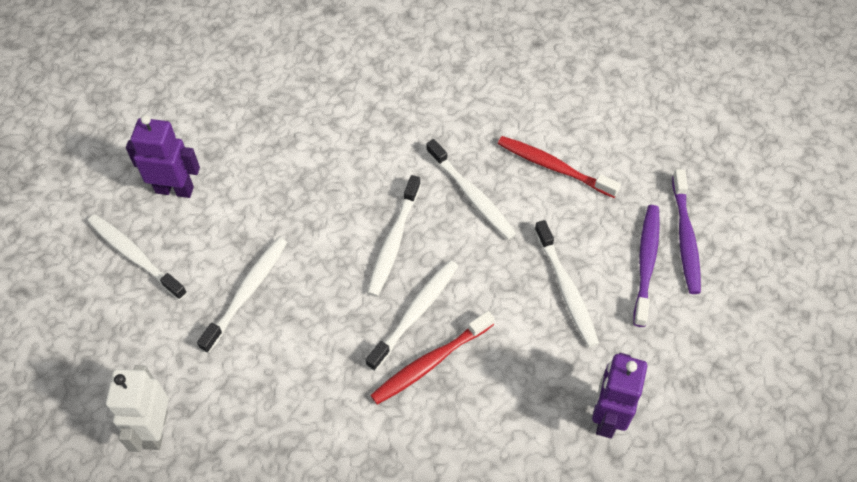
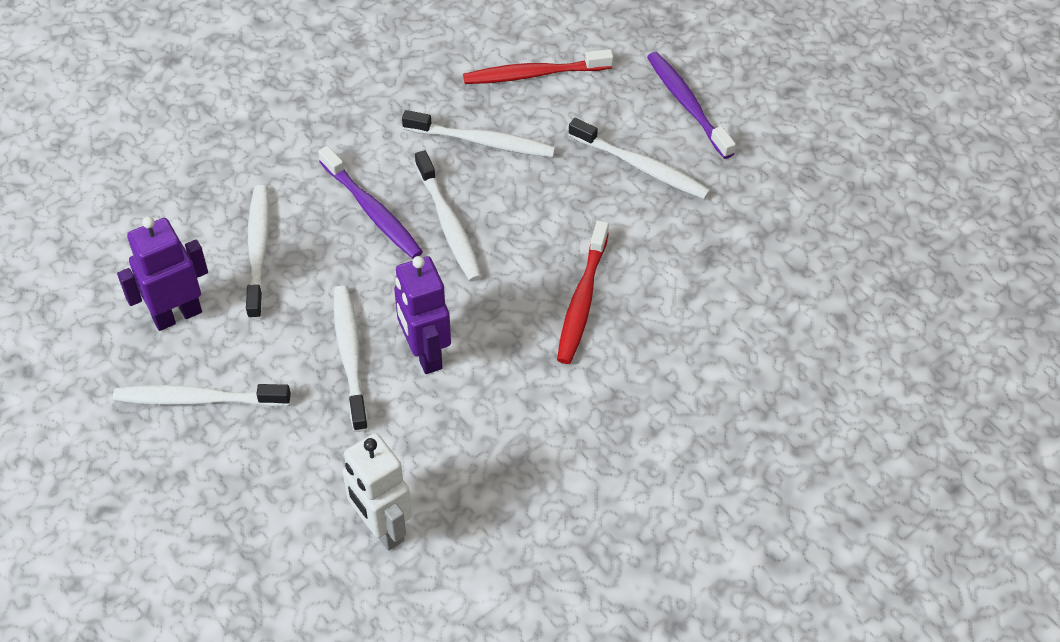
camera: 40 degrees left, 5 degrees down
(415, 313) = (528, 270): white toothbrush -> white toothbrush (258, 250)
(607, 417) = (769, 244): purple robot -> purple robot (425, 354)
(685, 237) = (700, 64): purple toothbrush -> purple toothbrush (372, 210)

